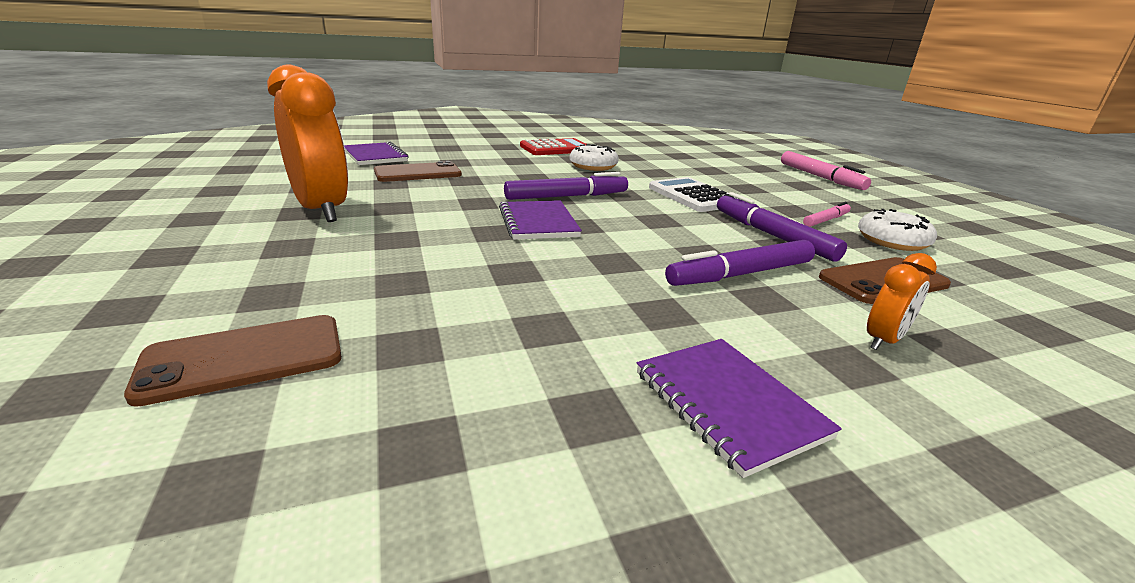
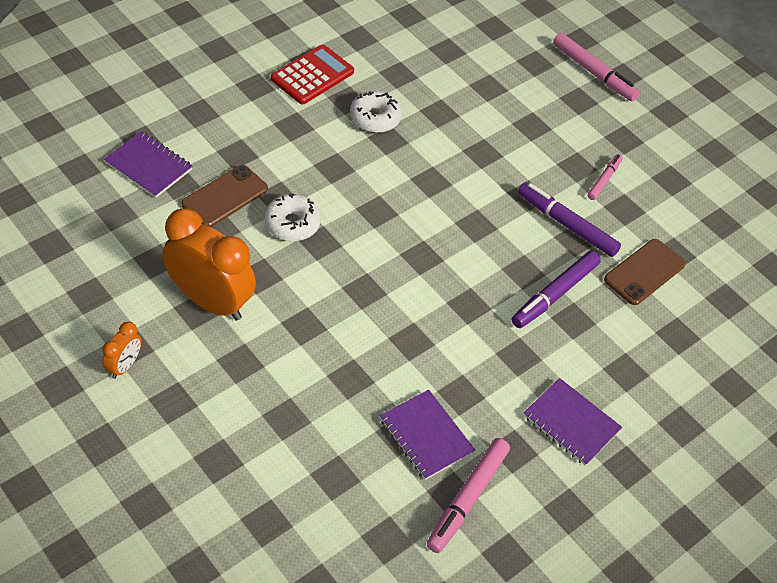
camera: 25 degrees left, 25 degrees up
(244, 358) = (327, 472): brown phone -> none
(443, 465) = (467, 499): none -> pink marker
(538, 222) = (389, 263): purple notebook -> purple notebook (426, 436)
(567, 196) = (386, 204): purple marker -> none
(693, 196) = (489, 164): white calculator -> none
(883, 340) = (642, 343): orange clock -> orange clock (124, 366)
(892, 241) = (653, 204): white donut -> white donut (292, 224)

